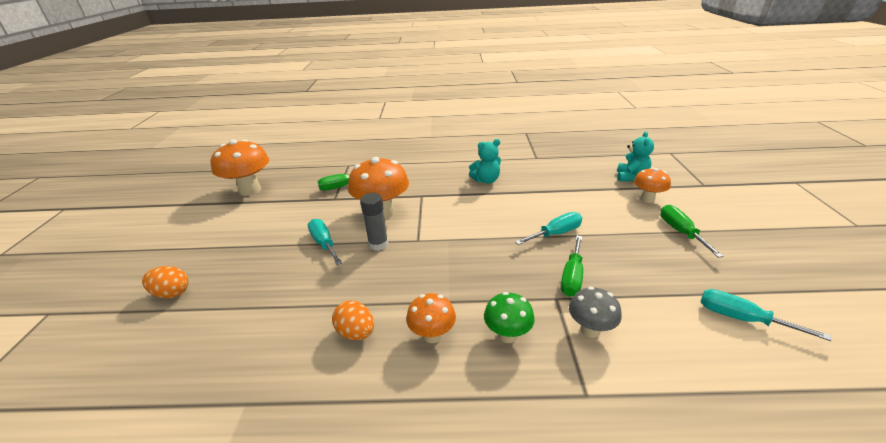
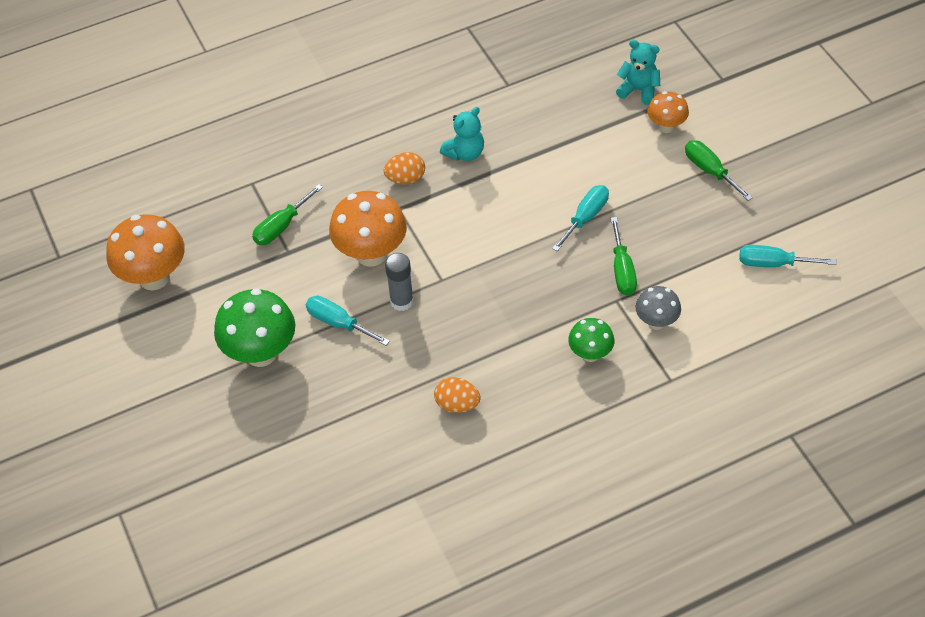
camera: 25 degrees left, 20 degrees up
(172, 293) = (229, 442): orange egg -> orange egg (405, 178)
(258, 245) = (261, 353): none -> green mushroom
(432, 335) = (526, 380): orange mushroom -> none
(631, 177) = (638, 90): turquoise teddy bear -> turquoise teddy bear turned 60 degrees counterclockwise

